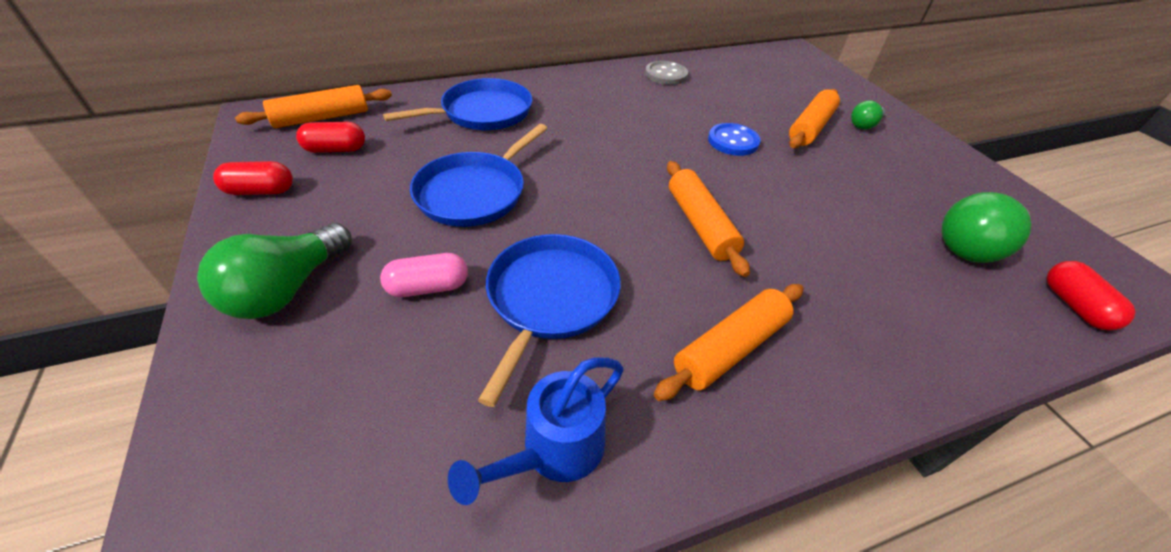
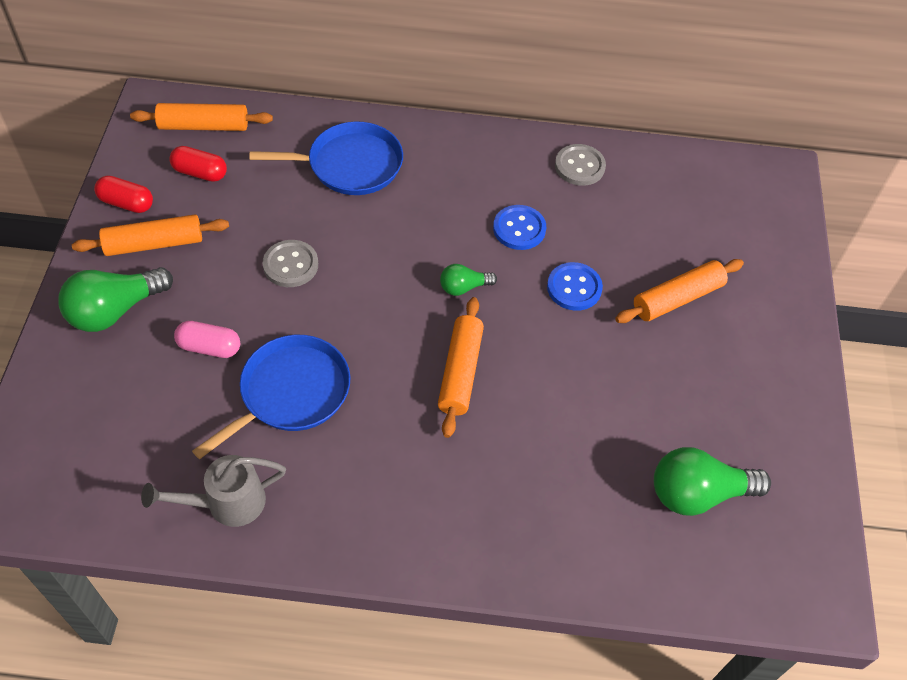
camera: 25 degrees right, 10 degrees up
(475, 192) = (290, 265): blue pan -> grey button
(554, 451) = (227, 503): blue watering can -> grey watering can
(656, 118) = (519, 229): none -> blue button
(730, 348) = (394, 487): orange rolling pin -> orange rolling pin (154, 243)
(864, 125) = (745, 316): green light bulb -> green light bulb (463, 287)
(1074, 306) = (724, 582): red capsule -> none

